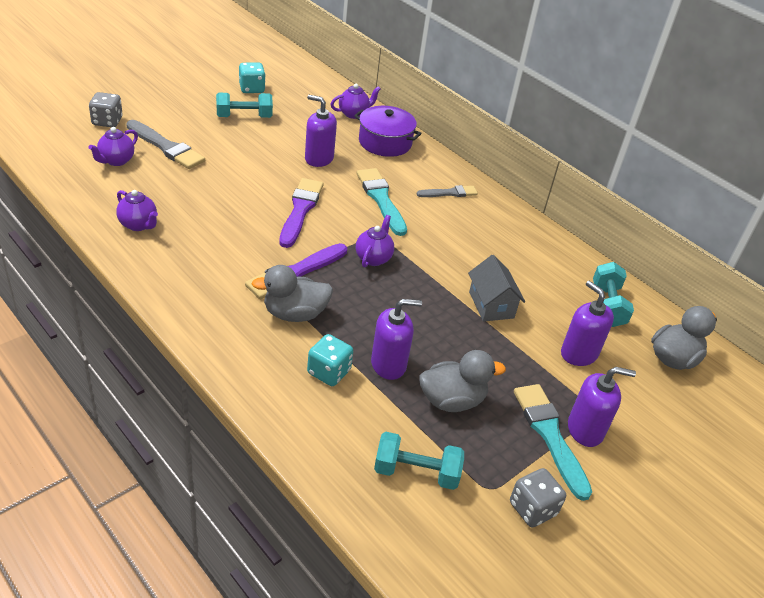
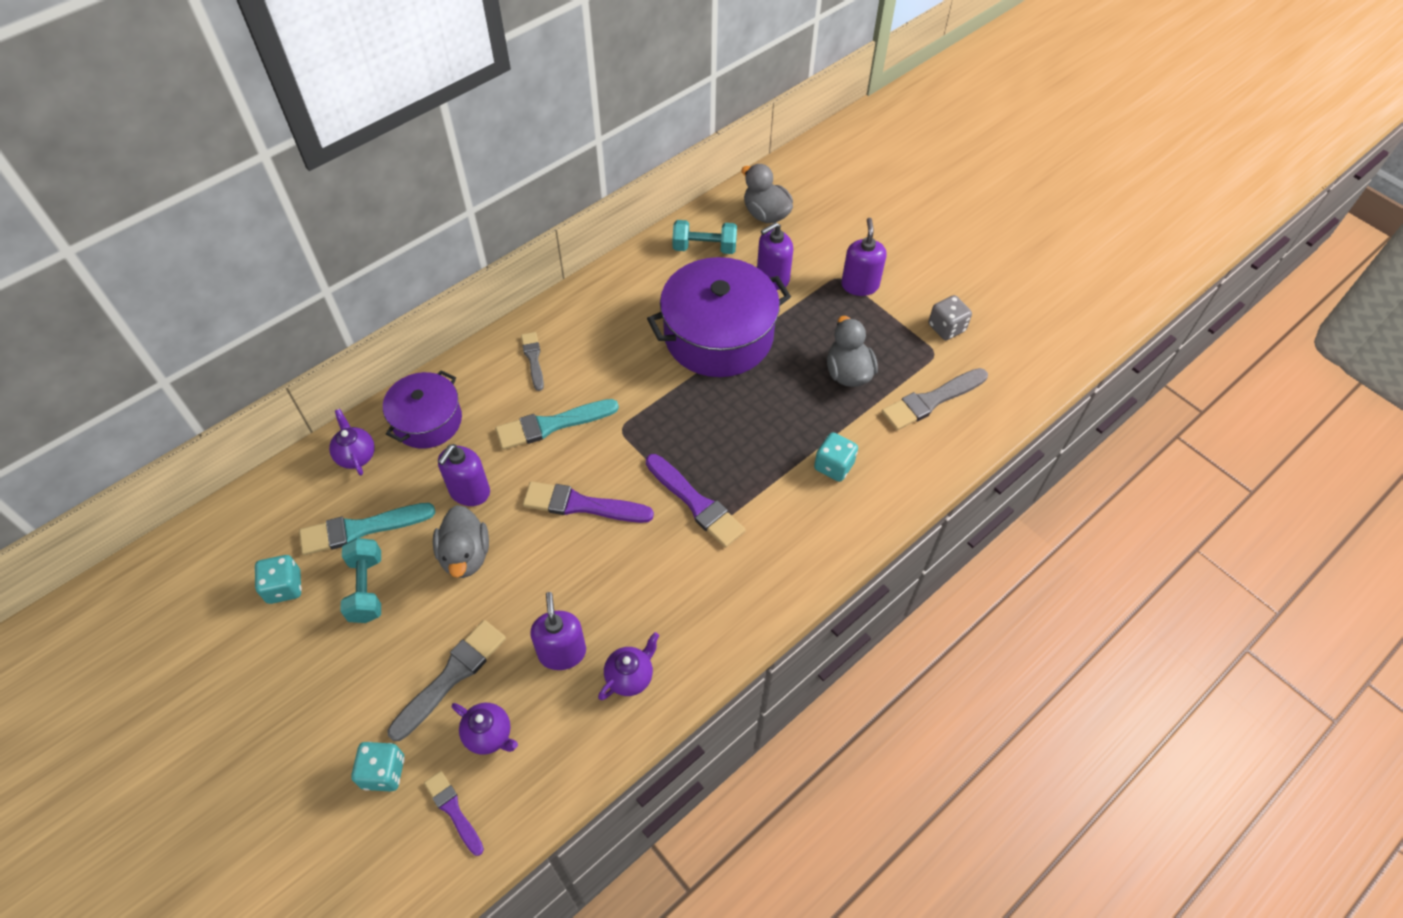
camera: 85 degrees left, 15 degrees up
(69, 145) = (453, 810): none -> purple brush
(107, 121) = (383, 772): grey dice -> turquoise dice
(294, 314) = (760, 499): grey duck -> grey duck (465, 555)
(373, 258) = (660, 431): purple teapot -> none
(388, 364) = (814, 419): purple soap dispenser -> purple soap dispenser (562, 652)
(416, 472) = (931, 400): turquoise dumbbell -> grey brush
(491, 305) = (718, 335): grey house -> purple pot
(550, 435) = (871, 309): turquoise brush -> turquoise brush (361, 529)

